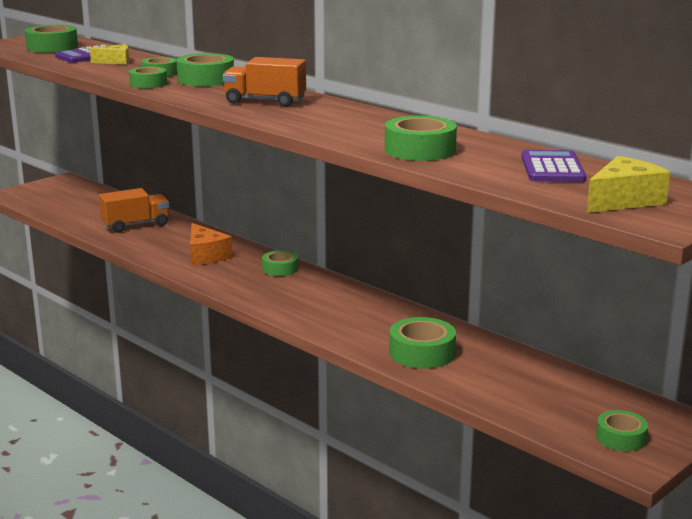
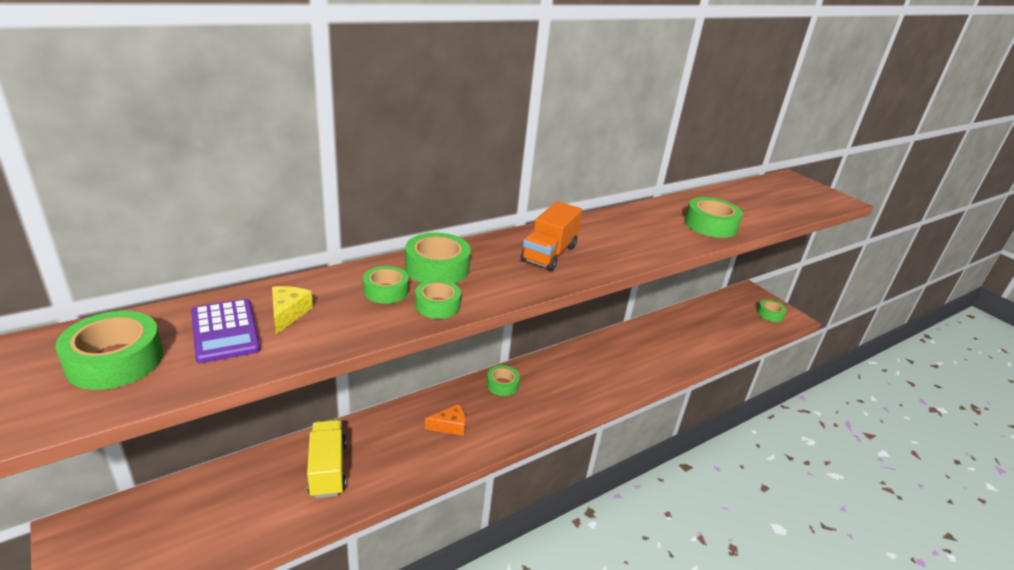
camera: 80 degrees left, 10 degrees up
(136, 225) = (327, 469): orange truck -> yellow truck
(206, 255) = (450, 426): orange cheese -> orange cheese, size x0.66
(422, 353) = (670, 351): green tape -> none
(552, 168) = (747, 198): purple calculator -> none
(623, 200) = (805, 198): yellow cheese -> none

